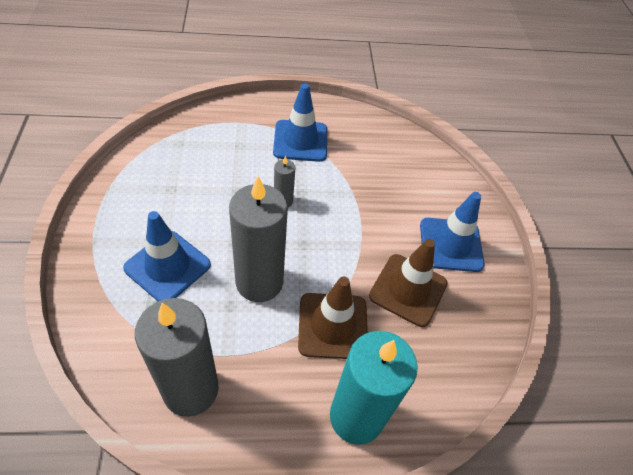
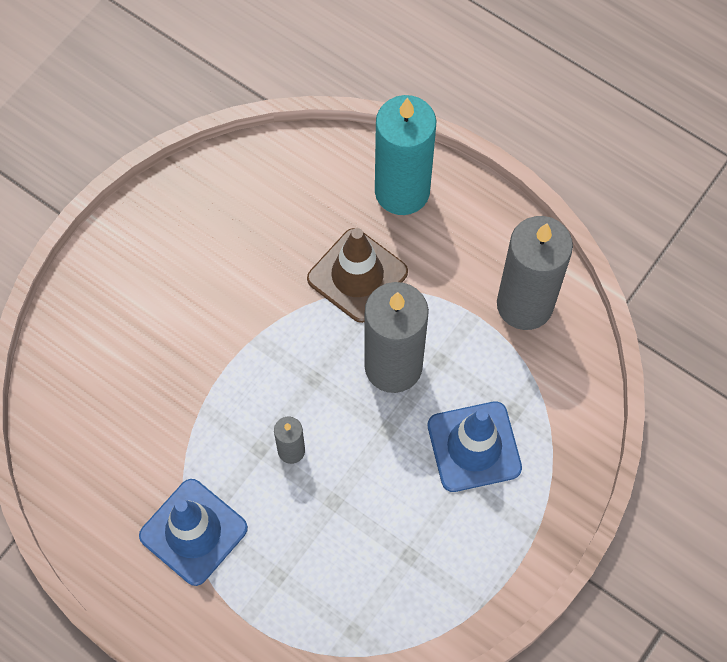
camera: 135 degrees left, 15 degrees up
(408, 290) = (252, 259): brown traffic cone -> none
(450, 245) = (157, 274): blue traffic cone -> none

